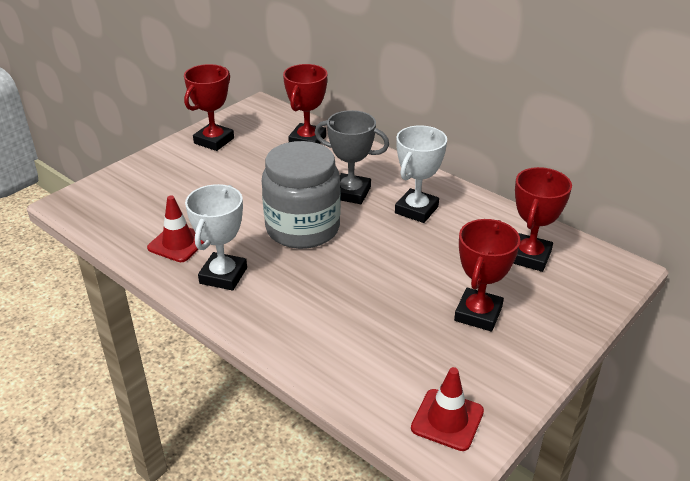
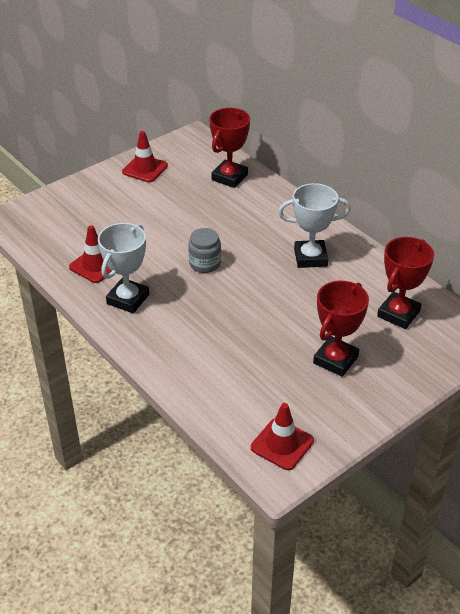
camera: 10 degrees right, 5 degrees up
(214, 141) = (145, 169): red trophy -> red traffic cone
(302, 228) = (205, 264): grey jar -> grey jar, size x0.48
(351, 193) = (256, 234): grey trophy -> none
(416, 210) = (310, 257): white trophy -> white trophy turned 45 degrees clockwise

